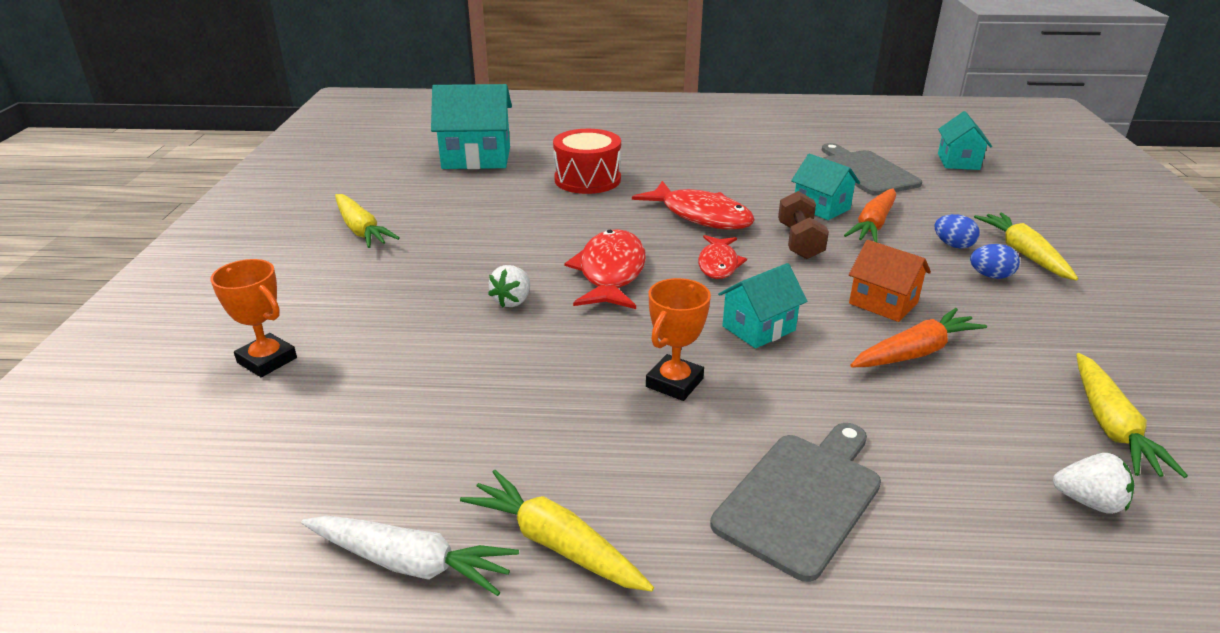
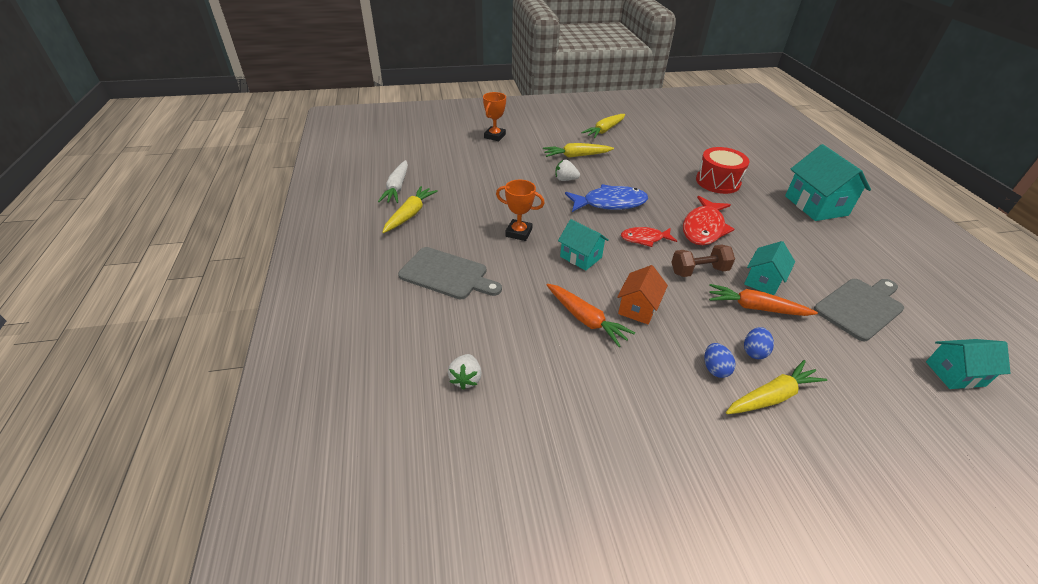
camera: 75 degrees right, 10 degrees up
(476, 158) = (712, 143): turquoise house -> turquoise house (816, 205)
(610, 273) = (610, 203): red fish -> blue fish
(1110, 426) = (541, 404): yellow carrot -> yellow carrot (576, 156)

